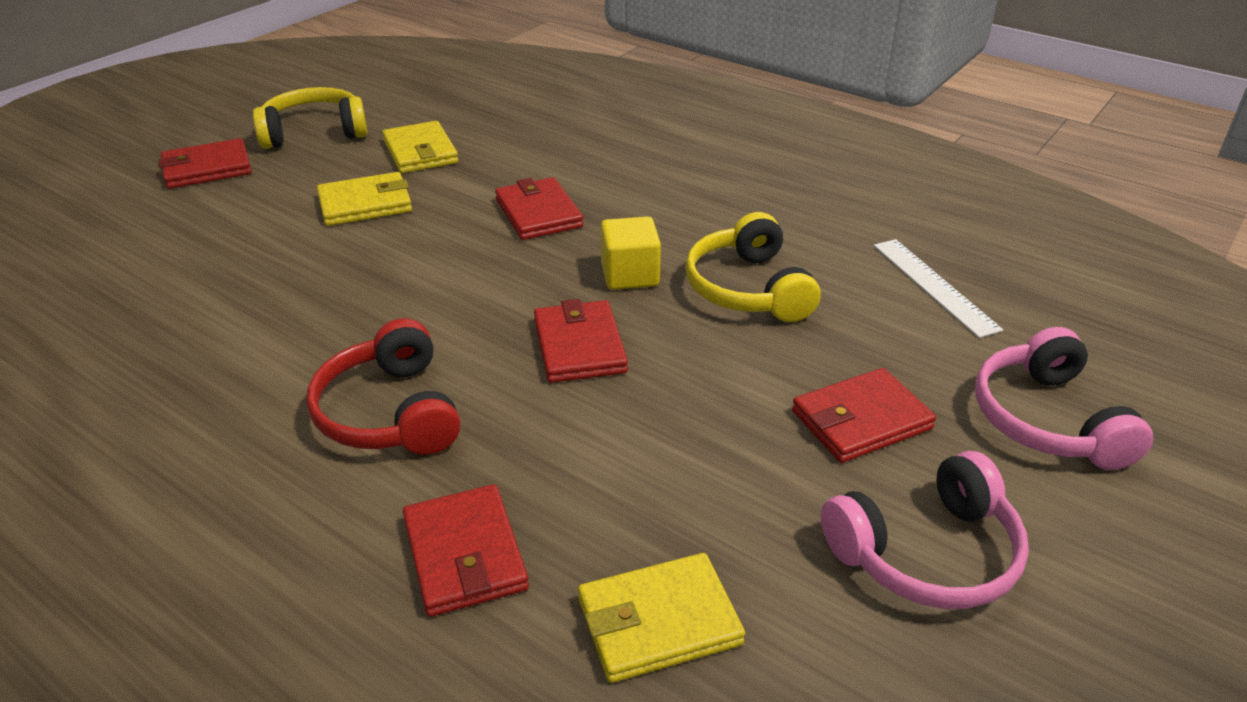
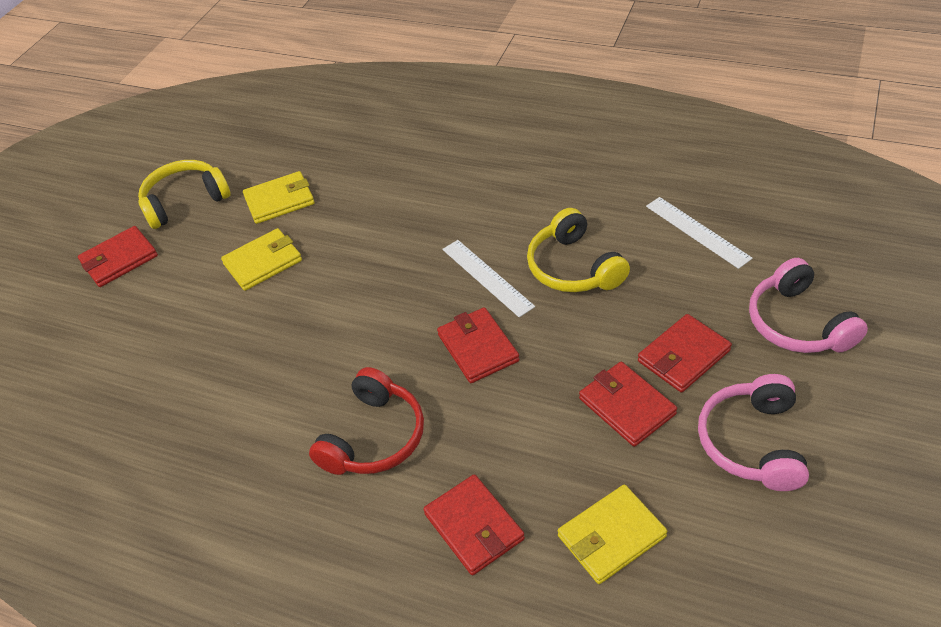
camera: 10 degrees left, 10 degrees up
(390, 412) = (374, 437): red headphones -> red headphones turned 120 degrees counterclockwise
(420, 152) = (280, 200): yellow wallet -> yellow wallet turned 75 degrees counterclockwise
(538, 213) = (397, 237): red wallet -> red wallet (626, 406)
(630, 275) = (487, 277): yellow cube -> white ruler
(926, 553) = (752, 442): pink headphones -> pink headphones turned 135 degrees clockwise

